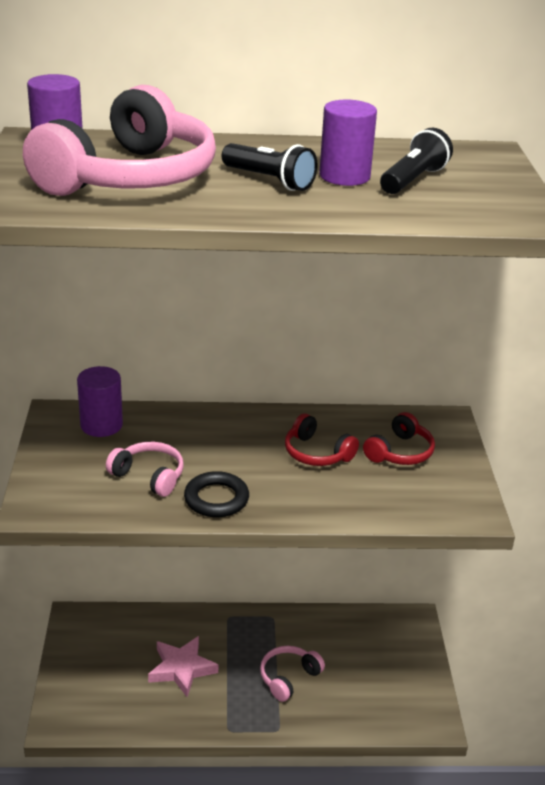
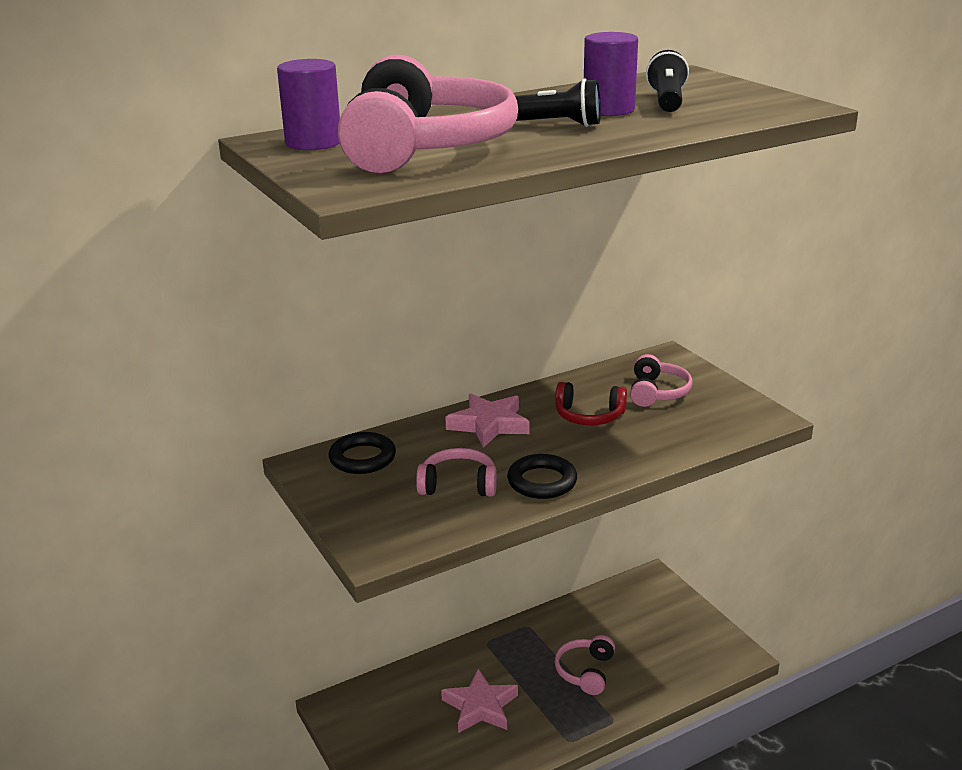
camera: 25 degrees left, 5 degrees down
(101, 425) = (362, 458): purple cylinder -> black ring
(226, 431) = (489, 425): none -> pink star
(399, 452) = (657, 392): red headphones -> pink headphones

